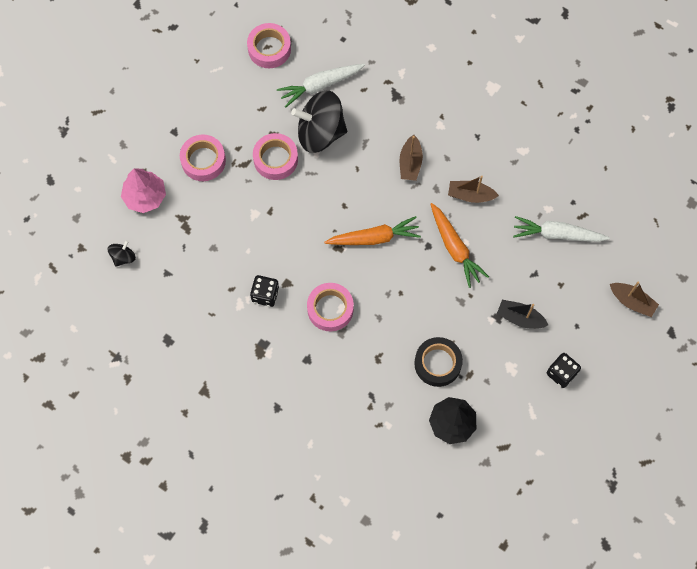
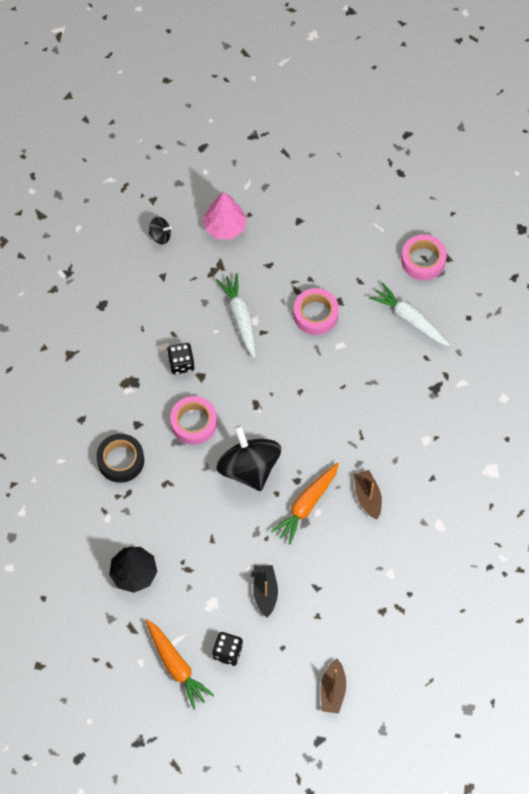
camera: 65 degrees right, 5 degrees down
(203, 160) = (283, 256): pink tape -> none
(320, 132) = (362, 340): black spinning top -> black spinning top (249, 467)
(374, 238) = (281, 430): orange carrot -> orange carrot (176, 665)
(410, 163) = (372, 430): brown boat -> none
(437, 363) = (185, 537): black tape -> black tape (121, 460)
(557, 234) = (368, 592): white carrot -> white carrot (240, 317)

